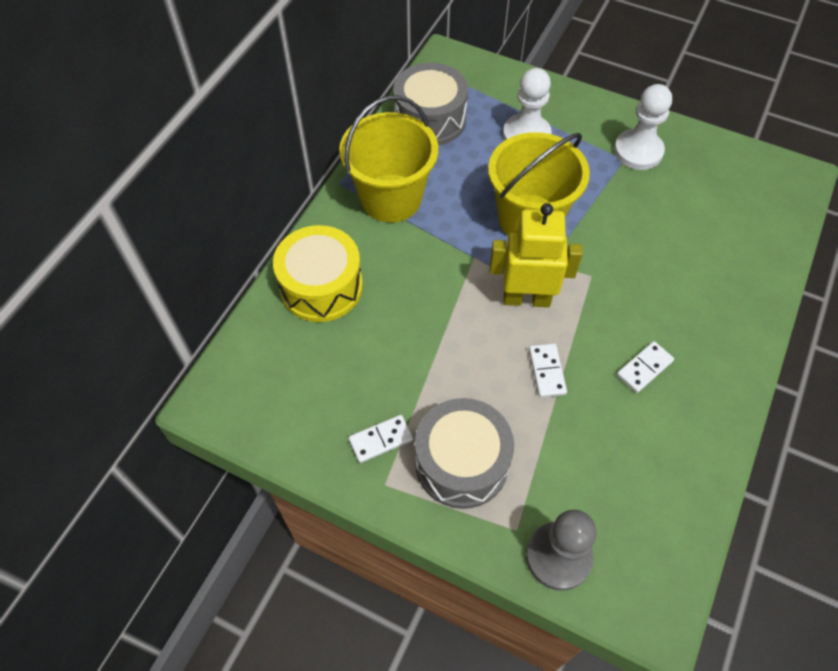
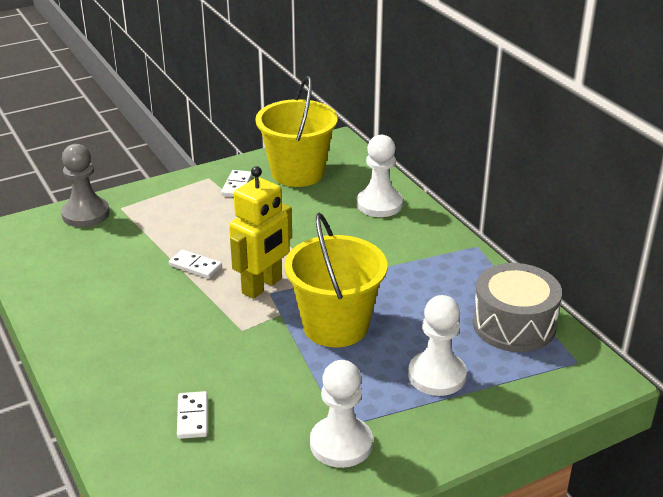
camera: 125 degrees right, 25 degrees down
(321, 286) = (379, 204): yellow drum -> white pawn
(391, 198) = (434, 264): yellow bucket -> yellow bucket (297, 173)
(461, 463) = (184, 206): grey drum -> none
(644, 368) = (137, 311): white domino -> white domino (192, 417)

